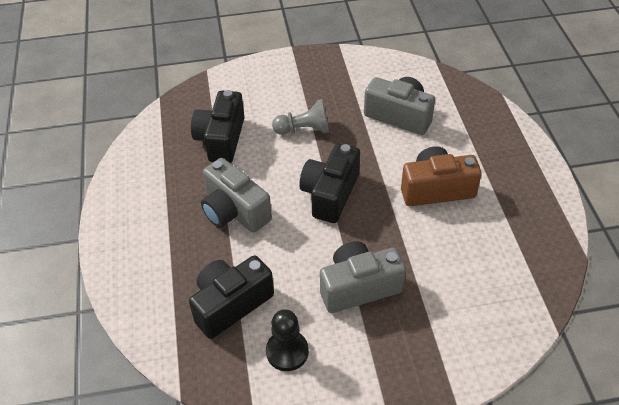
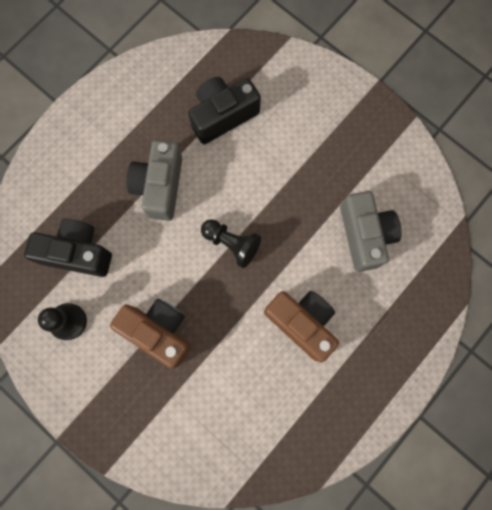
camera: 50 degrees right, 30 degrees up
(304, 130) = (285, 170): grey pawn -> none
(330, 194) = (231, 243): black camera -> black pawn
(359, 287) = (158, 331): grey camera -> brown camera

